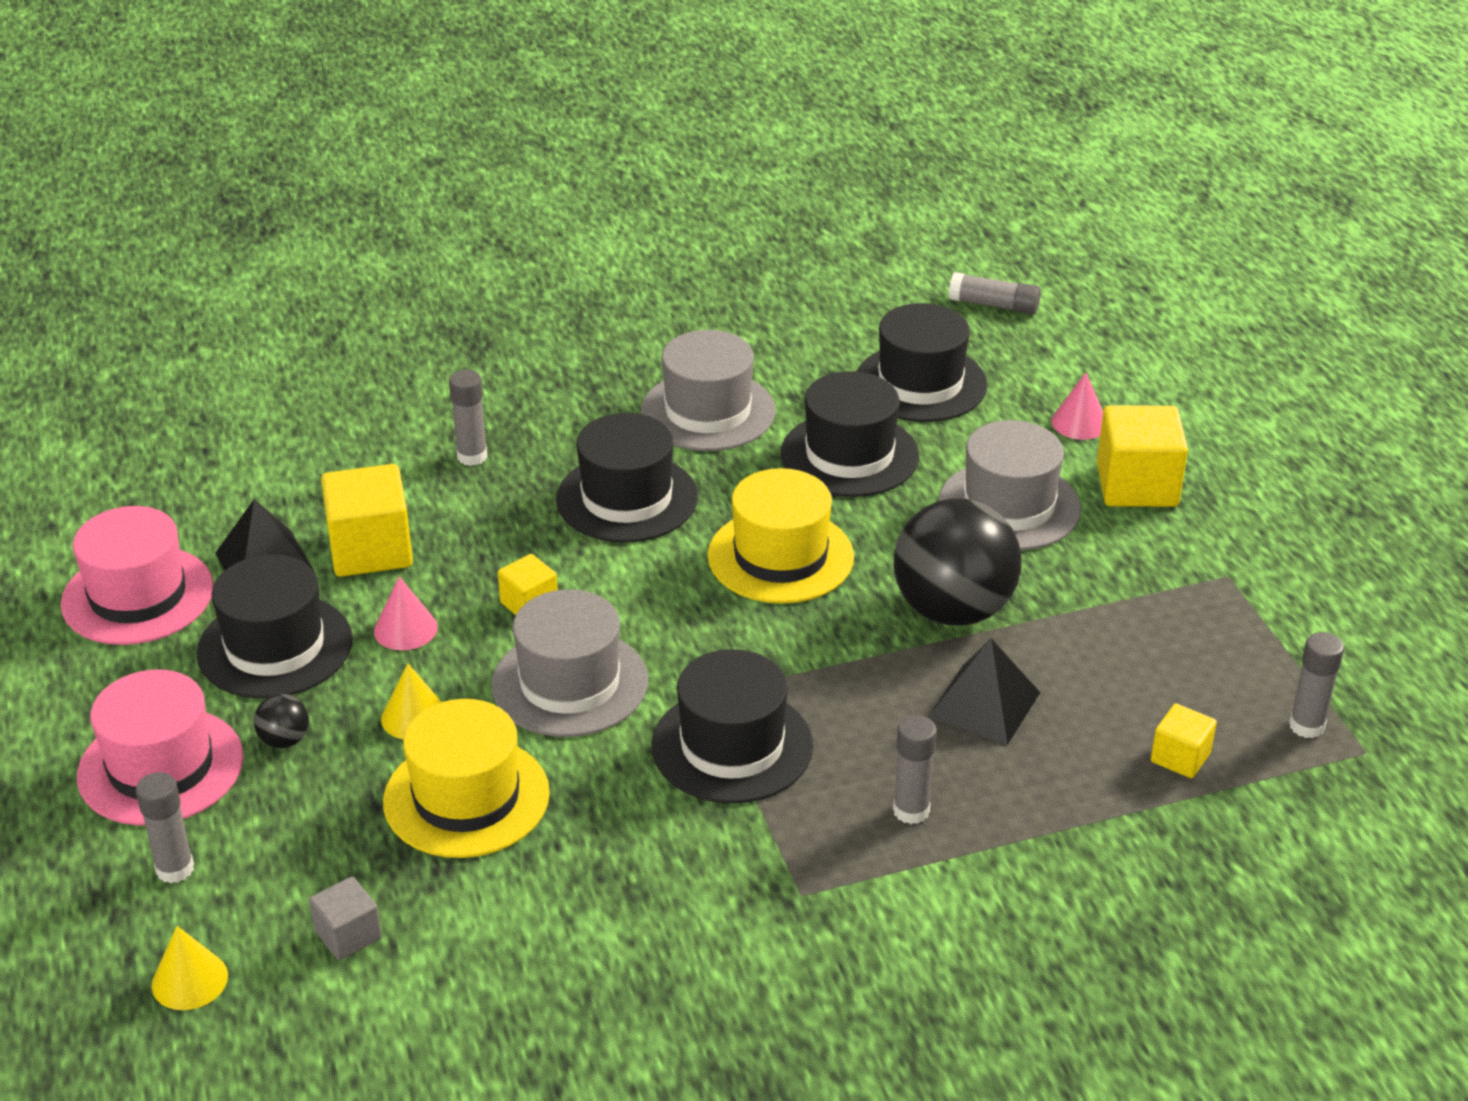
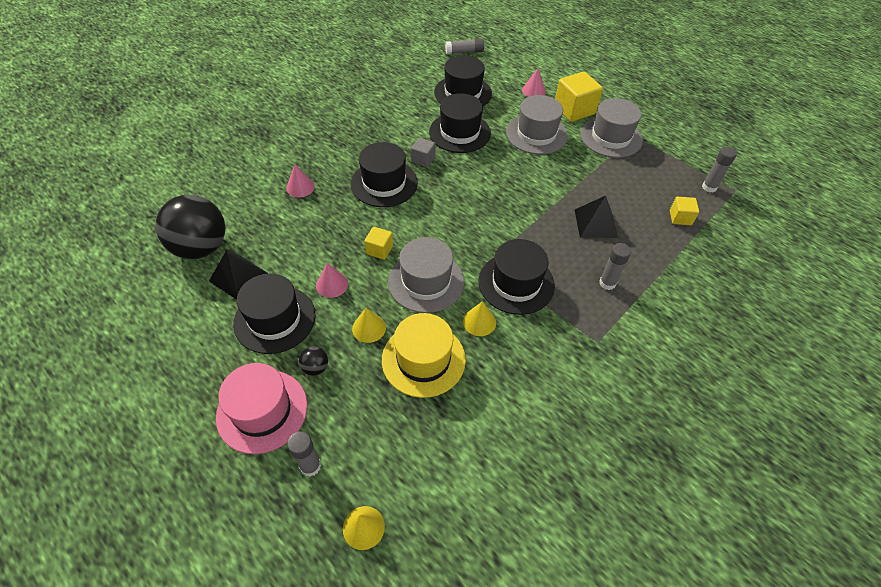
camera: 30 degrees left, 15 degrees up
(138, 596) = (183, 320): pink hat -> none
(348, 935) = (423, 460): grey cube -> grey cube (423, 159)
(371, 550) = (286, 250): yellow cube -> none
(472, 456) = (300, 187): grey glue stick -> pink cone
(611, 779) = (479, 322): none -> yellow cone
(708, 411) = (388, 132): grey hat -> grey hat (611, 137)
(780, 556) = (467, 187): yellow hat -> none
(953, 610) = (551, 186): black ball -> black ball (201, 247)

